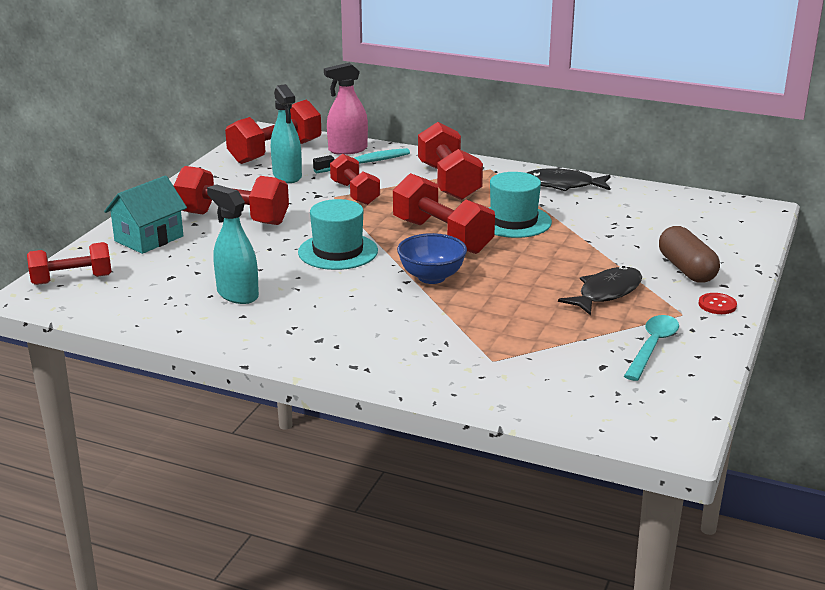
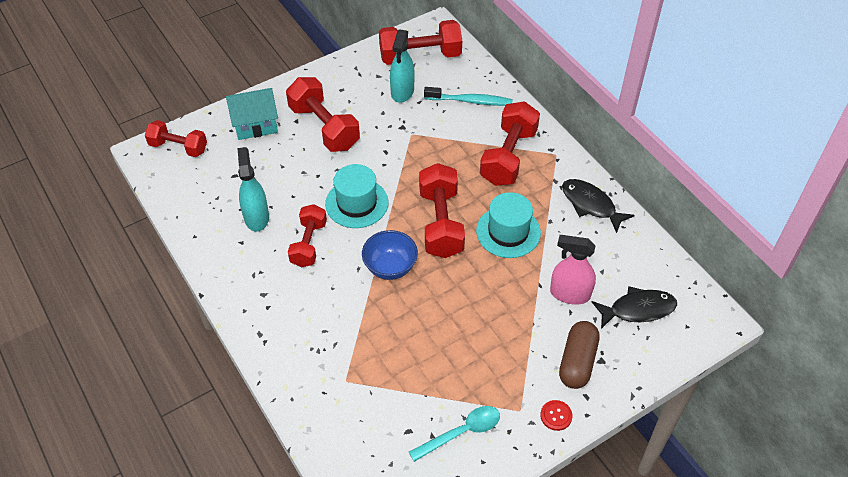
camera: 35 degrees right, 25 degrees up
(347, 150) = (473, 77): pink spray bottle -> pink spray bottle (569, 294)
(355, 193) = (429, 137): red dumbbell -> red dumbbell (309, 244)
(606, 293) = (490, 354): black fish -> black fish (638, 309)

